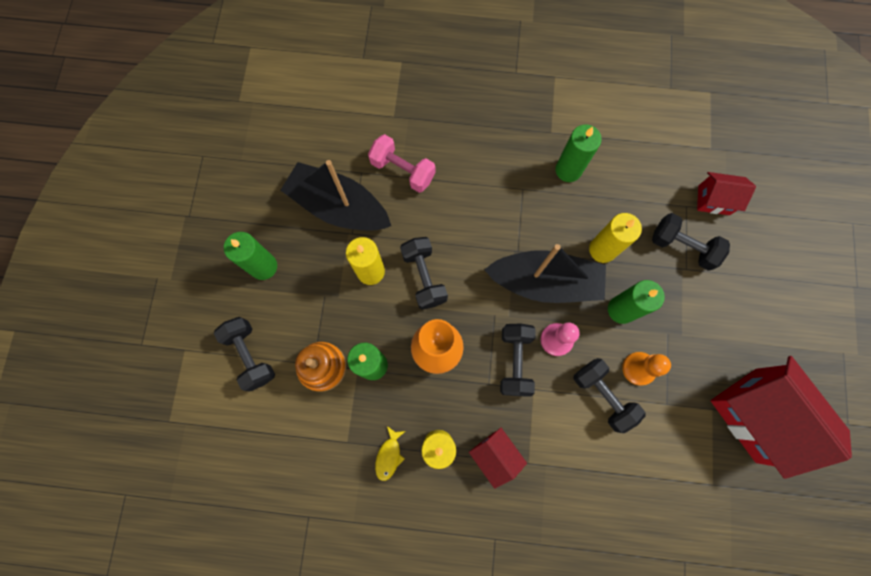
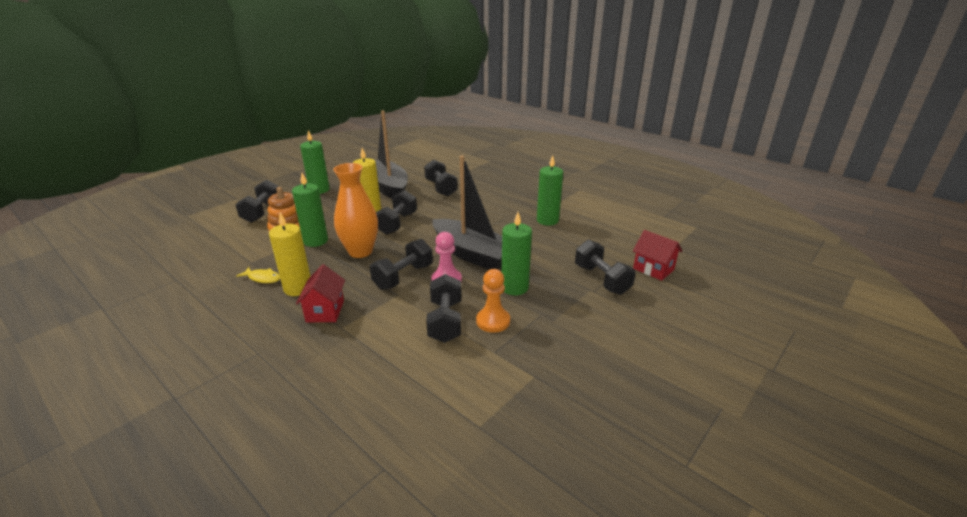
camera: 35 degrees right, 45 degrees down
(389, 455) = (263, 278): yellow fish -> yellow fish turned 120 degrees counterclockwise
(402, 170) = (441, 188): pink dumbbell -> black dumbbell
(602, 249) = (533, 257): yellow candle -> none
(755, 414) = (576, 401): red house -> none

